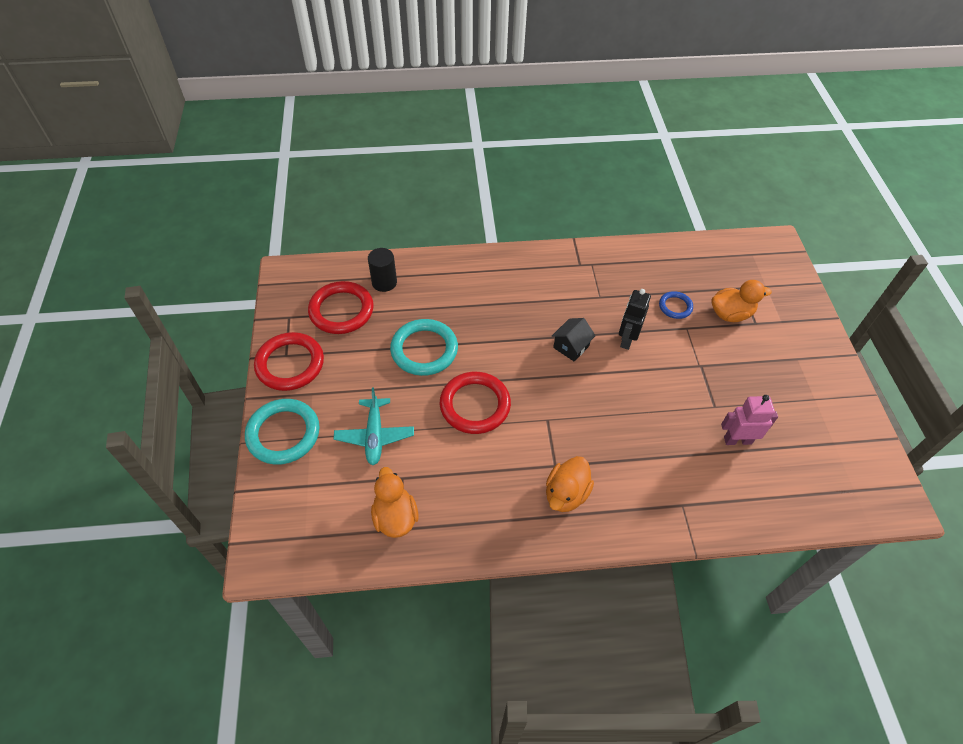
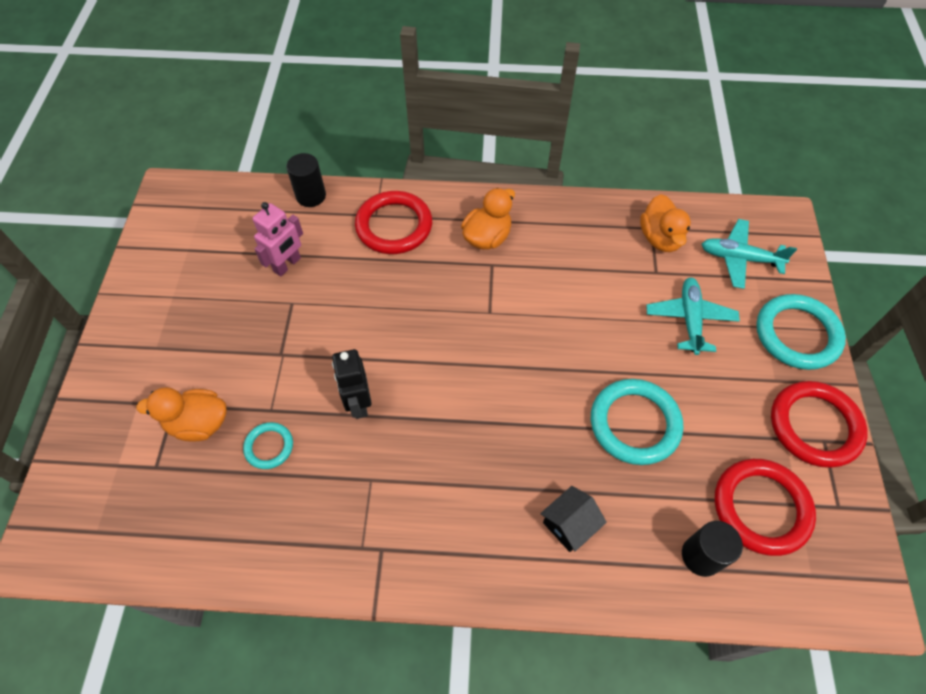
camera: 170 degrees left, 5 degrees up
(319, 504) = (739, 258): none -> turquoise plane
(475, 405) = (572, 340): red ring -> red ring (394, 226)
(571, 346) = (436, 402): black house -> black house (569, 525)
(627, 339) = (358, 403): black robot -> black robot turned 135 degrees clockwise
(675, 306) = (269, 447): blue ring -> turquoise ring
(737, 440) = (287, 265): pink robot -> pink robot turned 60 degrees counterclockwise
(757, 519) = (311, 196): none -> black cylinder

